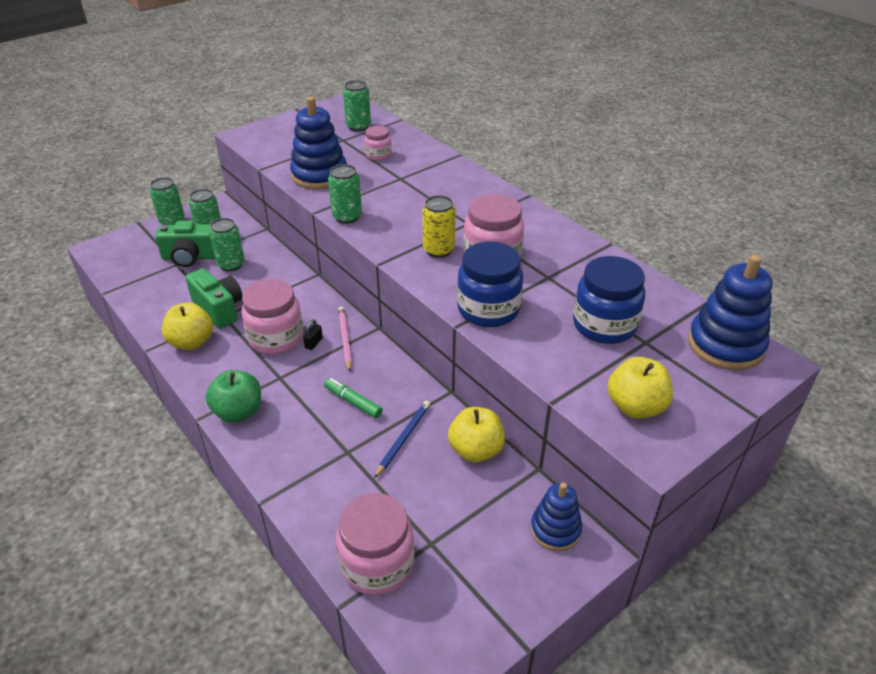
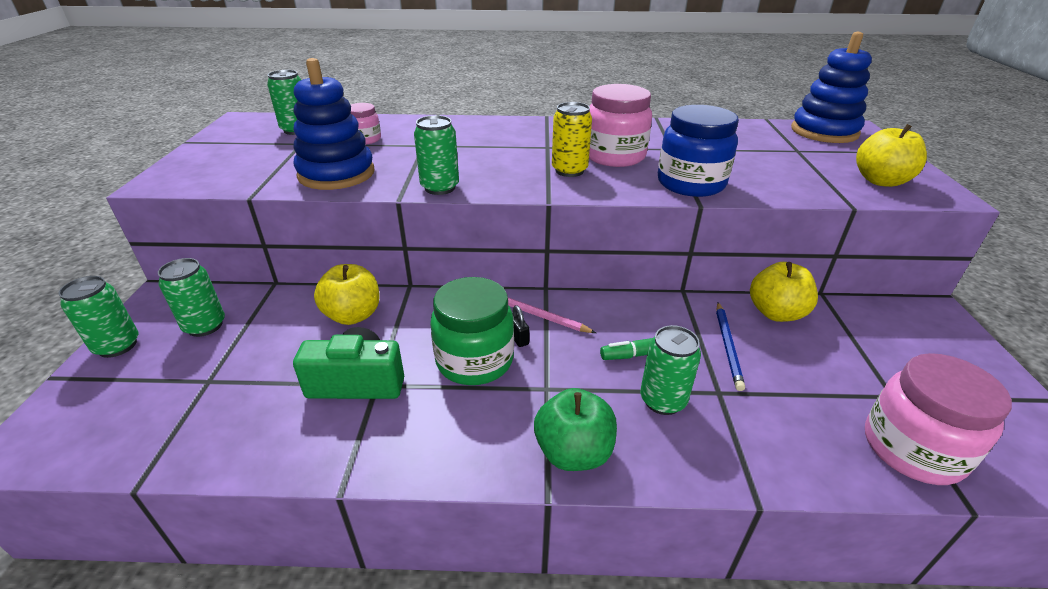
camera: 50 degrees left, 5 degrees down
(190, 257) = (218, 362): green camera -> none
(191, 342) = (387, 437): yellow apple -> yellow apple (353, 315)
(231, 265) = (292, 336): green can -> green can (662, 400)
(276, 338) = (474, 360): pink jar -> green jar
(403, 439) = (728, 346): blue pencil -> blue pencil turned 150 degrees counterclockwise
(555, 529) = (904, 318): blue stacking toy -> none
(604, 325) = (762, 154): blue jar -> none

